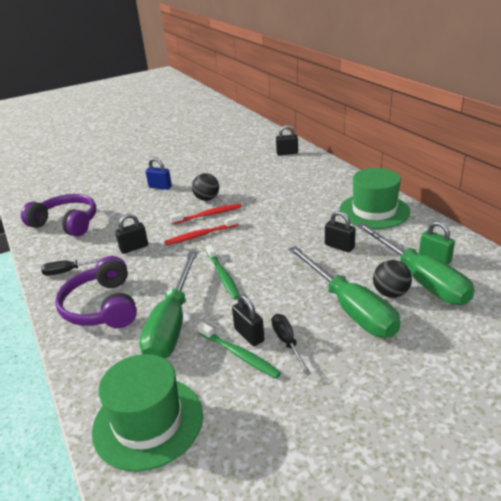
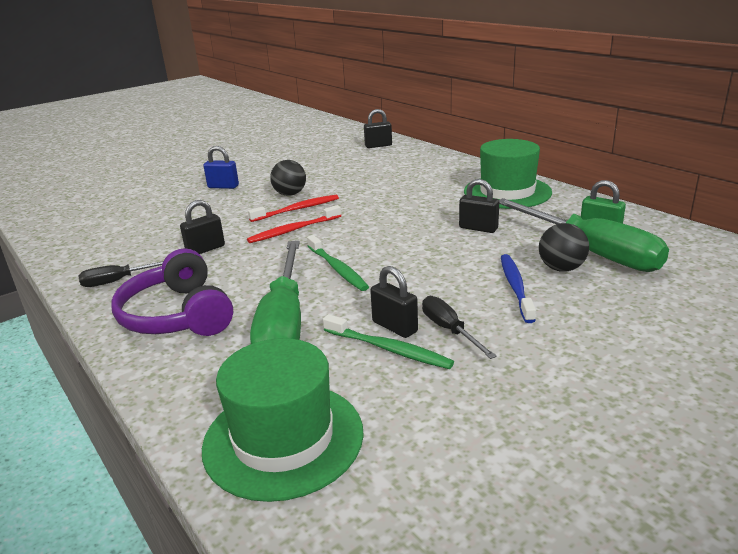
camera: 10 degrees left, 5 degrees down
(66, 223) = (102, 231): purple headphones -> none
(349, 308) = (515, 287): green screwdriver -> blue toothbrush

